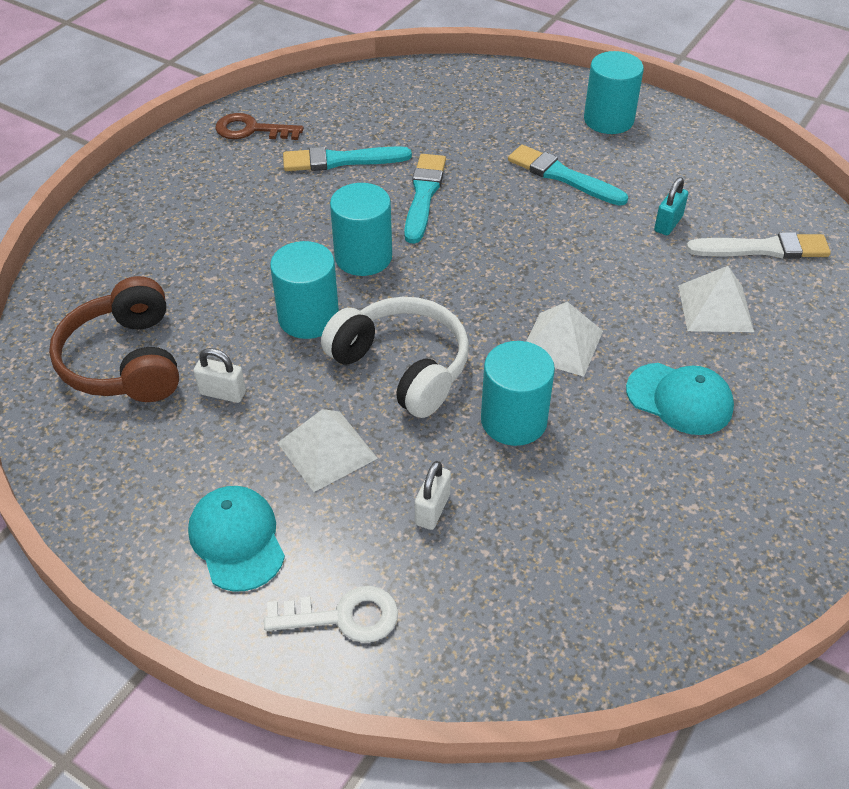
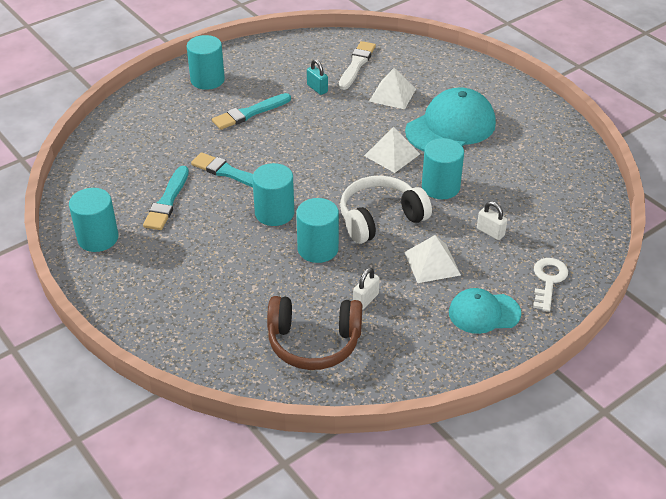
camera: 70 degrees left, 5 degrees down
(251, 130) = (98, 238): brown key -> turquoise cylinder
(679, 399) = (450, 127): turquoise cap -> turquoise cap, size x1.66

